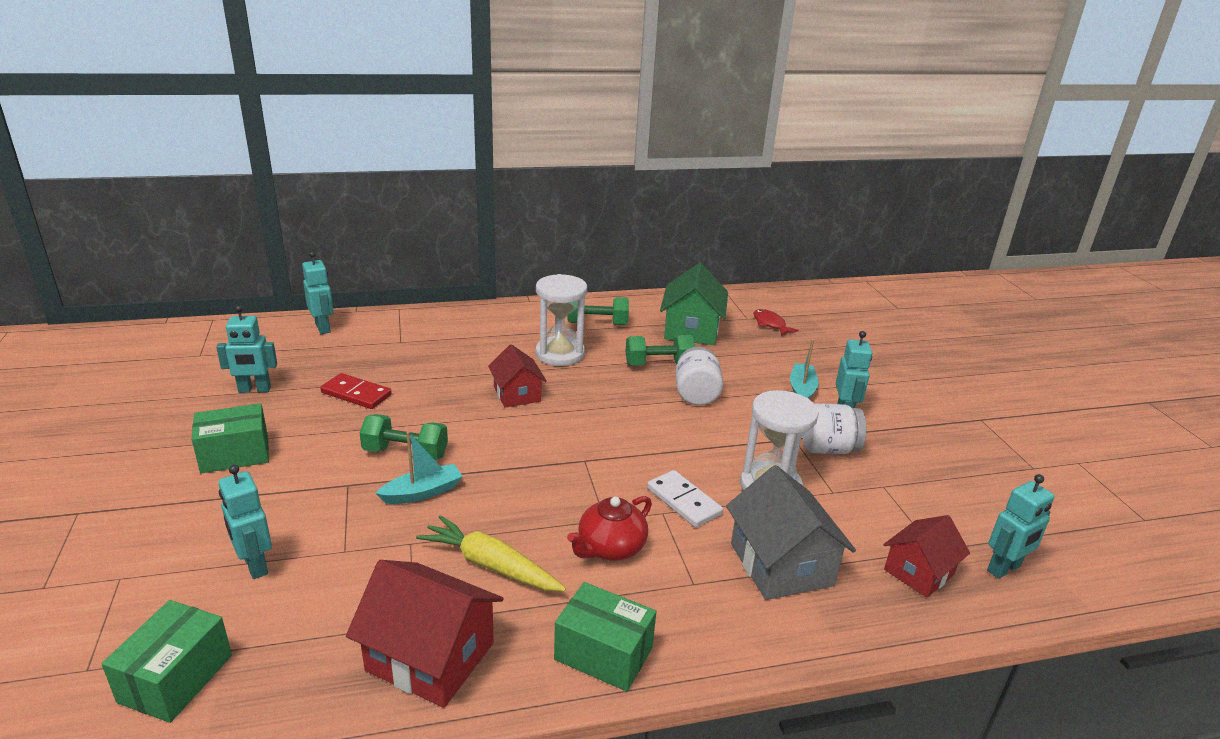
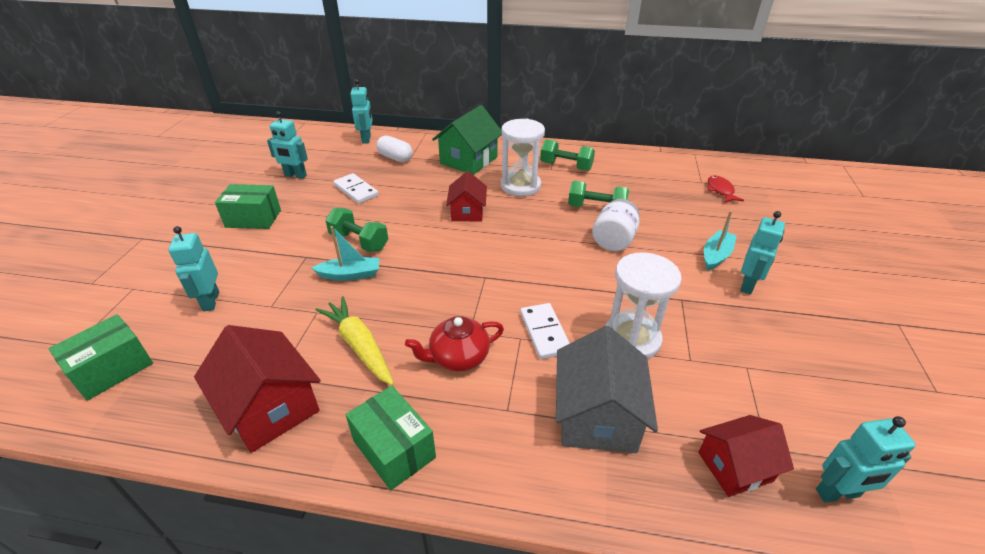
camera: 25 degrees right, 10 degrees up
(356, 394) = (356, 190): red domino -> white domino
(380, 345) = (395, 158): none -> white capsule
(691, 330) = (643, 184): green house -> green house (469, 160)
(828, 449) = (710, 317): white jar -> none

